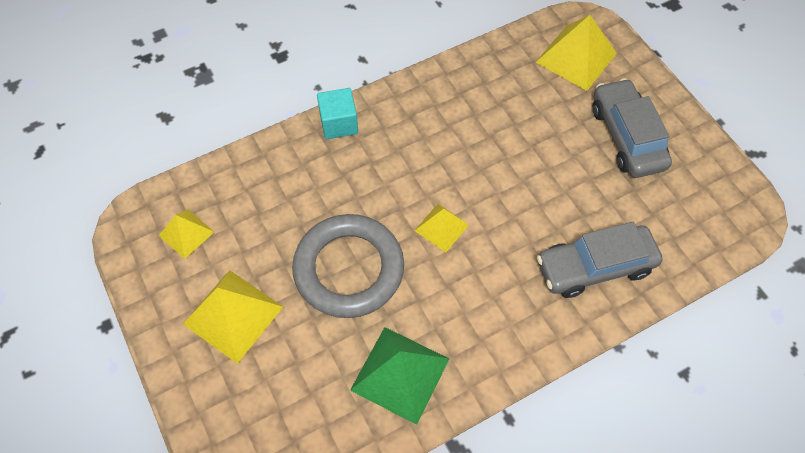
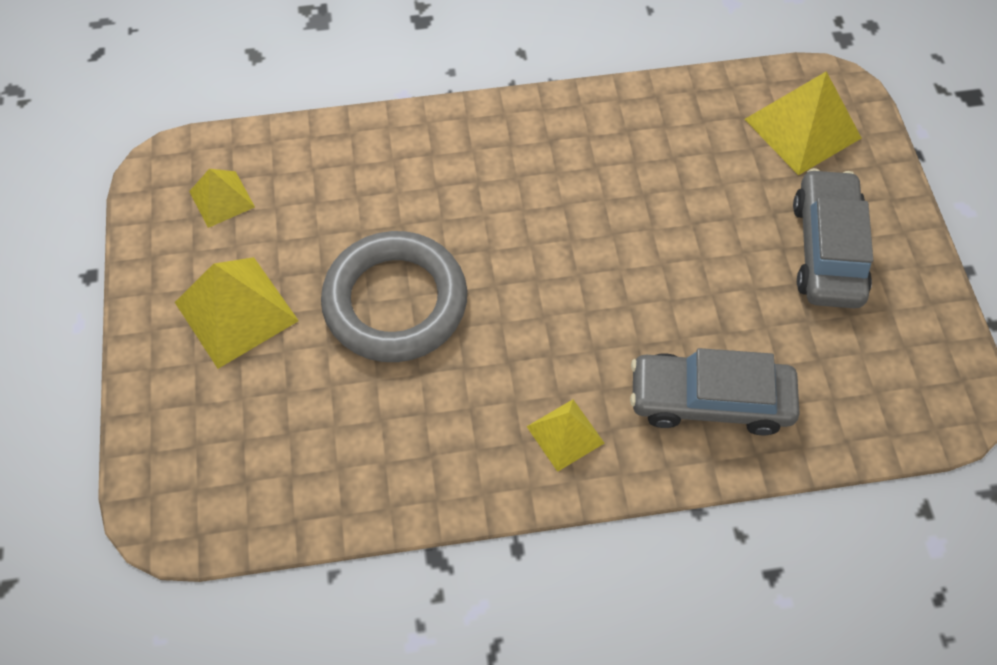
camera: 20 degrees right, 0 degrees up
(339, 123) = (457, 123): turquoise cube -> none
(400, 374) = (404, 447): green pyramid -> none
(441, 227) = (531, 288): yellow pyramid -> yellow pyramid (565, 434)

